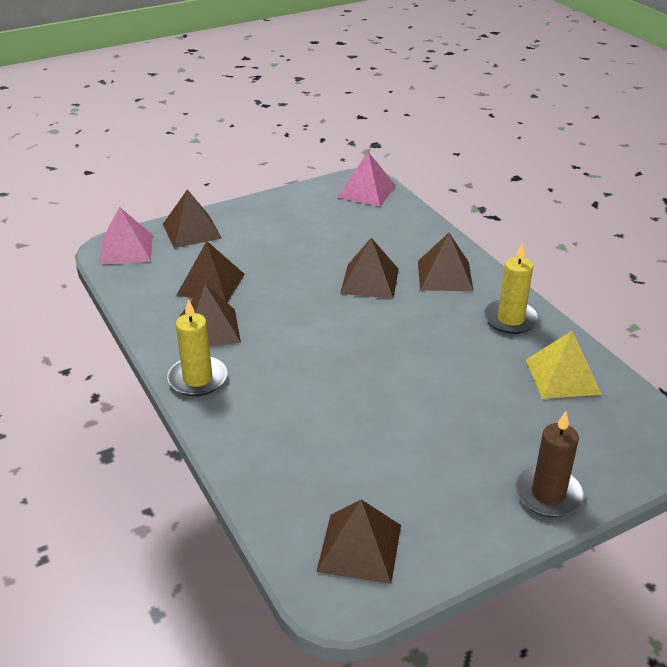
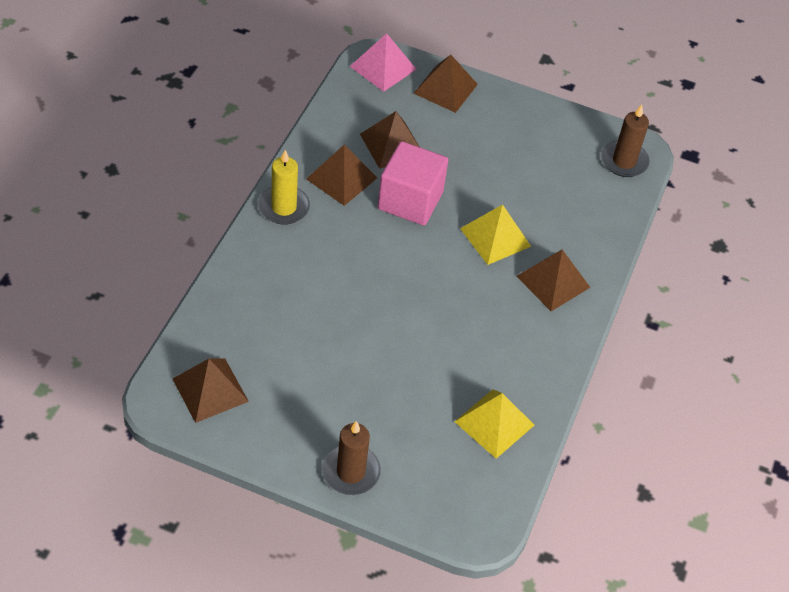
camera: 45 degrees right, 15 degrees up
(280, 304) = (410, 200): none -> pink cube
(366, 191) = (624, 161): pink pyramid -> brown candle
(369, 281) = (495, 237): brown pyramid -> yellow pyramid
(510, 319) = (536, 355): yellow candle -> none

